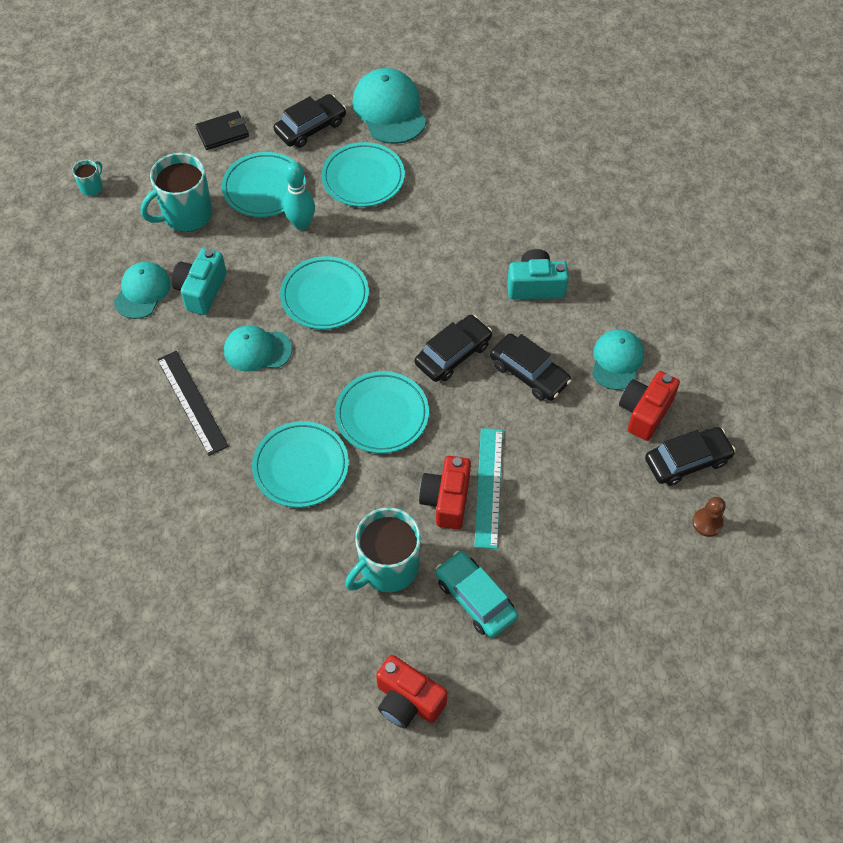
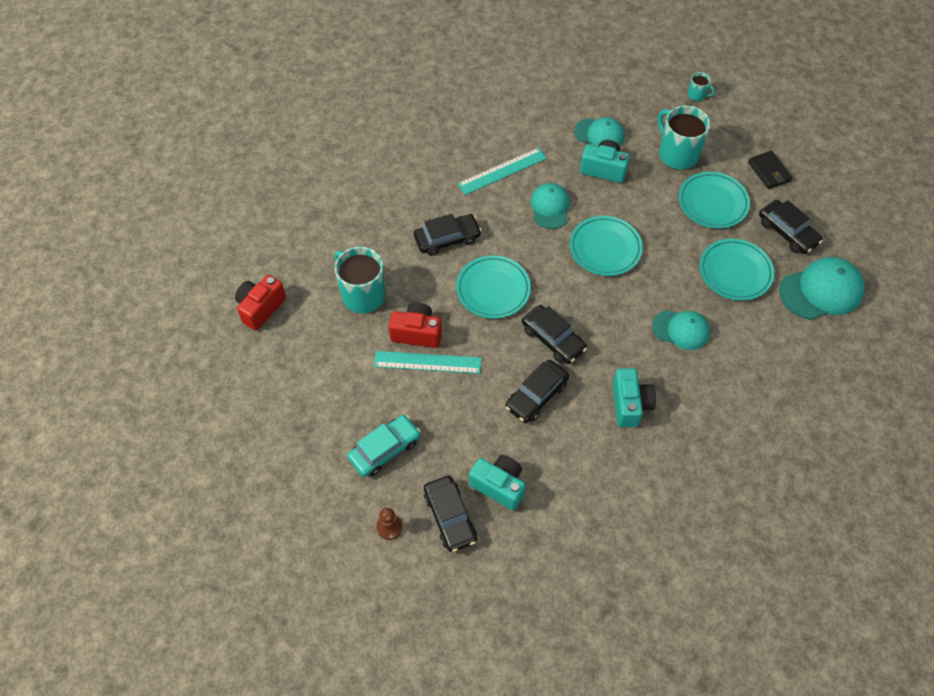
camera: 90 degrees right, 0 degrees up
(192, 402) = (502, 171): black ruler -> turquoise ruler
(301, 224) = (678, 230): turquoise bowling pin -> none
(301, 467) = (447, 239): turquoise plate -> black car
(475, 598) = (334, 351): turquoise car -> turquoise car (385, 449)
(617, 360) = (552, 467): turquoise cap -> turquoise cap (681, 330)
(644, 412) = (499, 486): red camera -> turquoise camera

